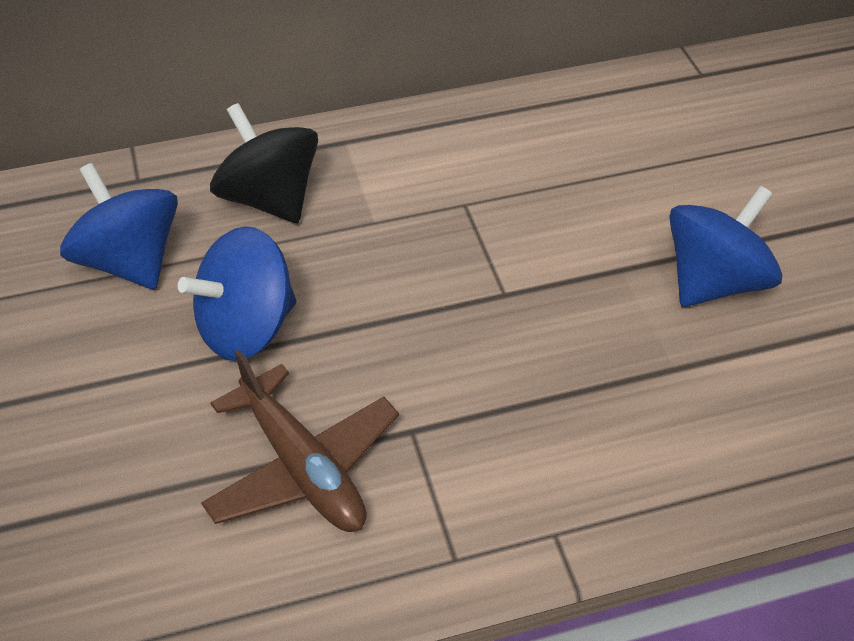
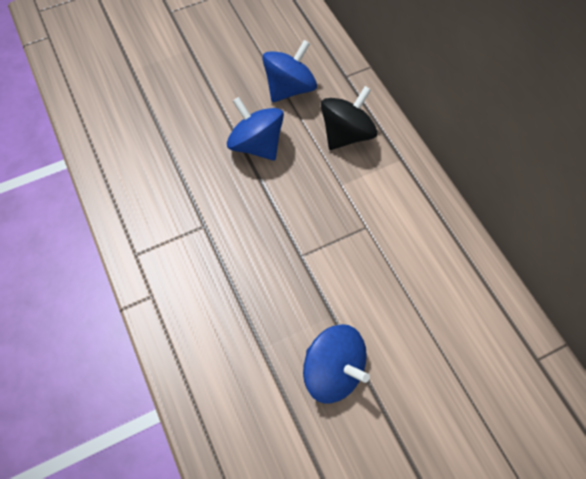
camera: 80 degrees right, 15 degrees up
(303, 468) = (178, 185): brown plane -> none

